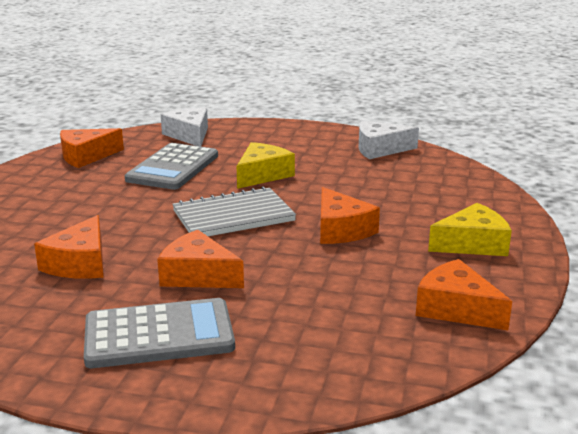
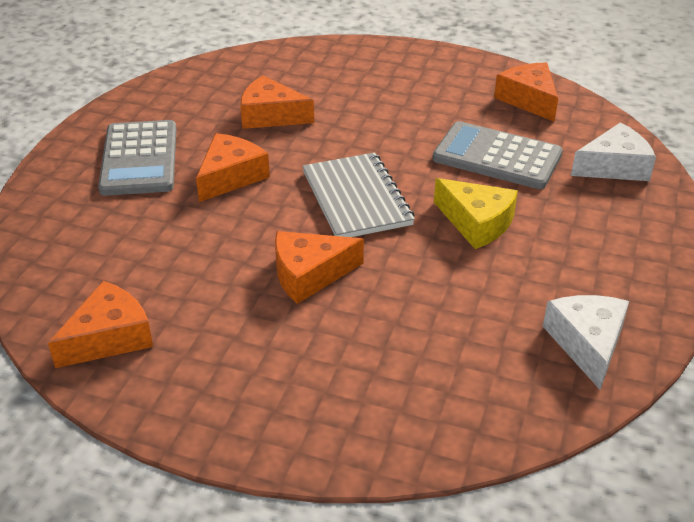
camera: 95 degrees right, 15 degrees up
(472, 244) = (248, 383): yellow cheese -> none

